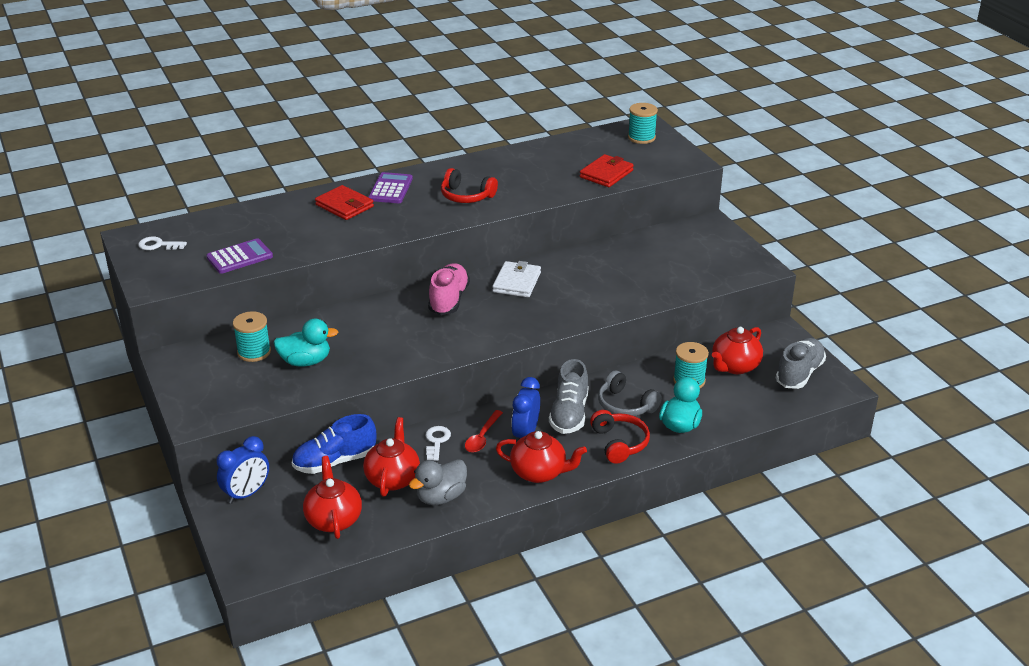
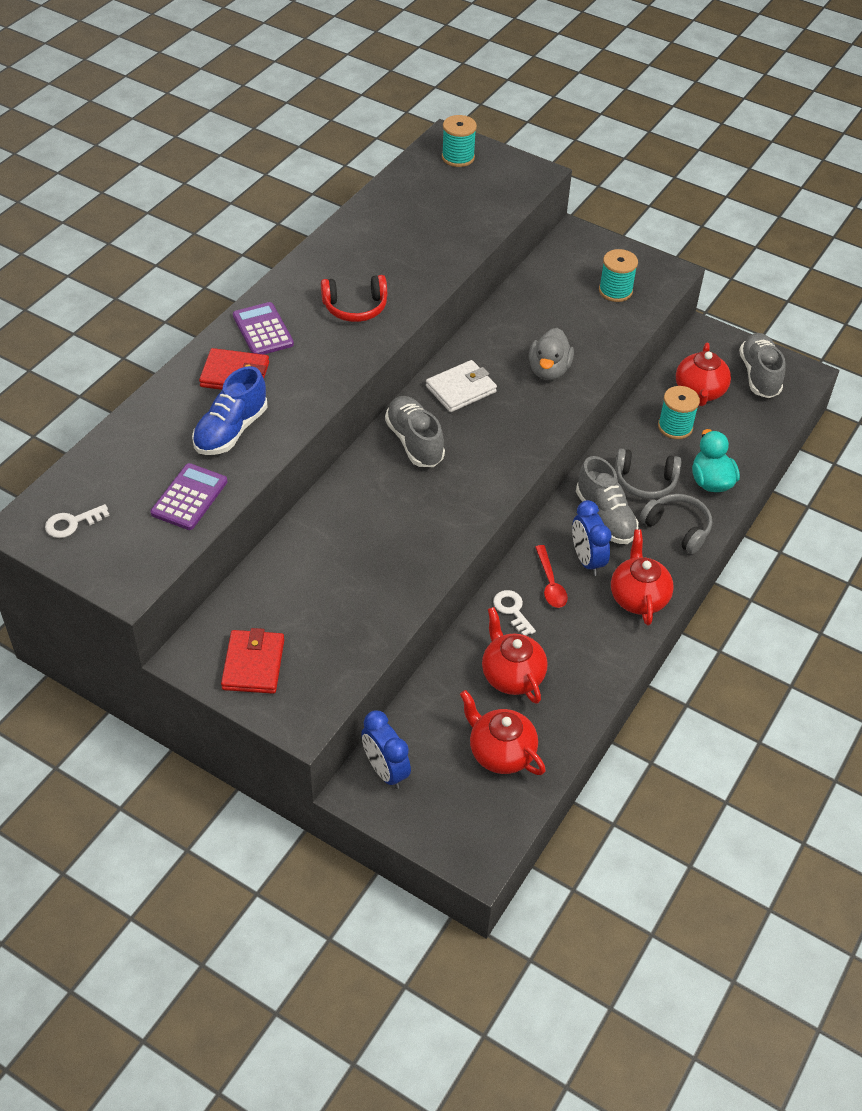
camera: 35 degrees left, 15 degrees up
(246, 494) = (385, 770): blue clock -> blue clock turned 135 degrees clockwise
(254, 352) = (275, 604): turquoise spool -> turquoise spool (615, 291)
(305, 361) = (343, 589): turquoise duck -> none
(335, 461) = (436, 685): blue shoe -> blue shoe (231, 430)
(441, 497) = (576, 672): grey duck -> grey duck (548, 370)
(449, 300) = (414, 442): pink shoe -> grey shoe
(517, 282) = (461, 389): white wallet -> white wallet turned 75 degrees clockwise
(539, 472) = (638, 597): red teapot -> red teapot turned 75 degrees counterclockwise
(606, 174) = (469, 220): red wallet -> red wallet (253, 664)
(619, 443) = (677, 528): red headphones -> grey headphones

